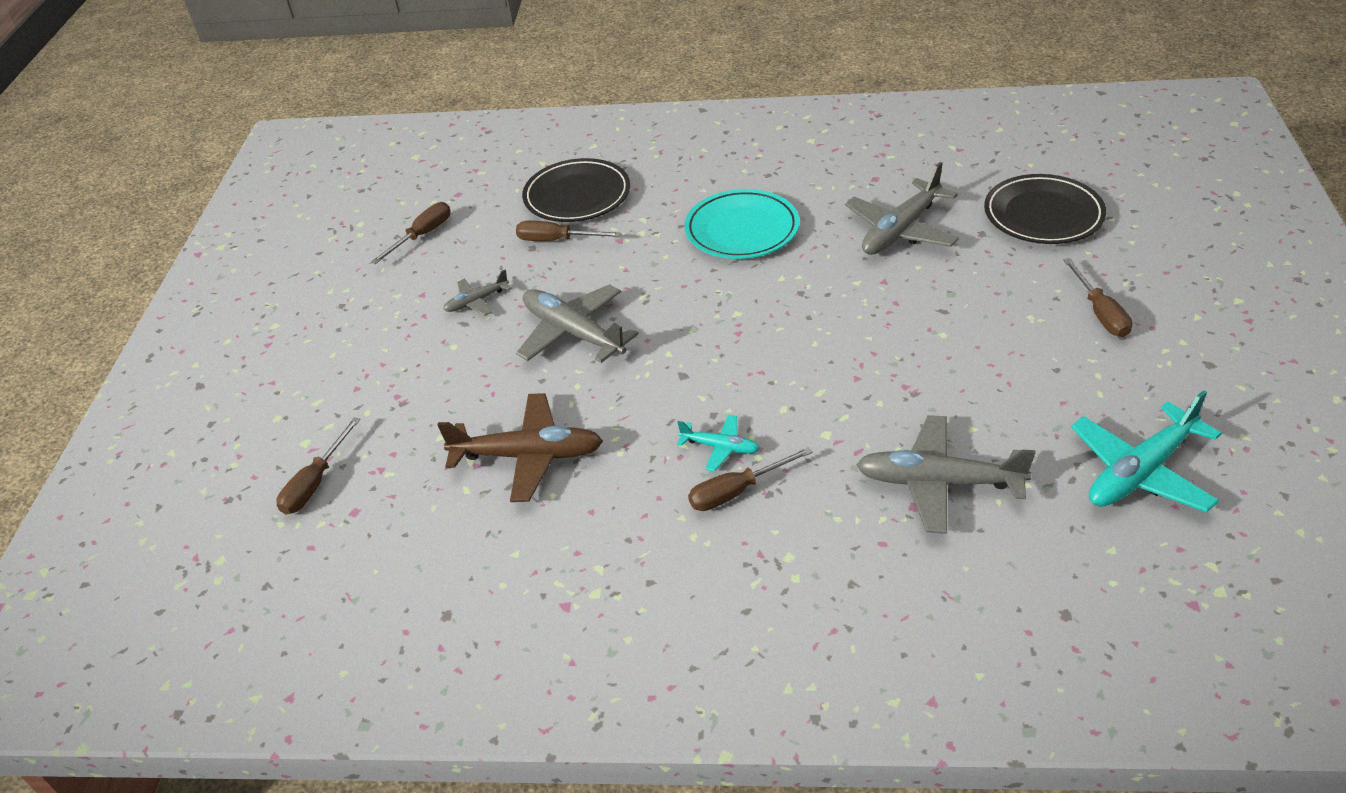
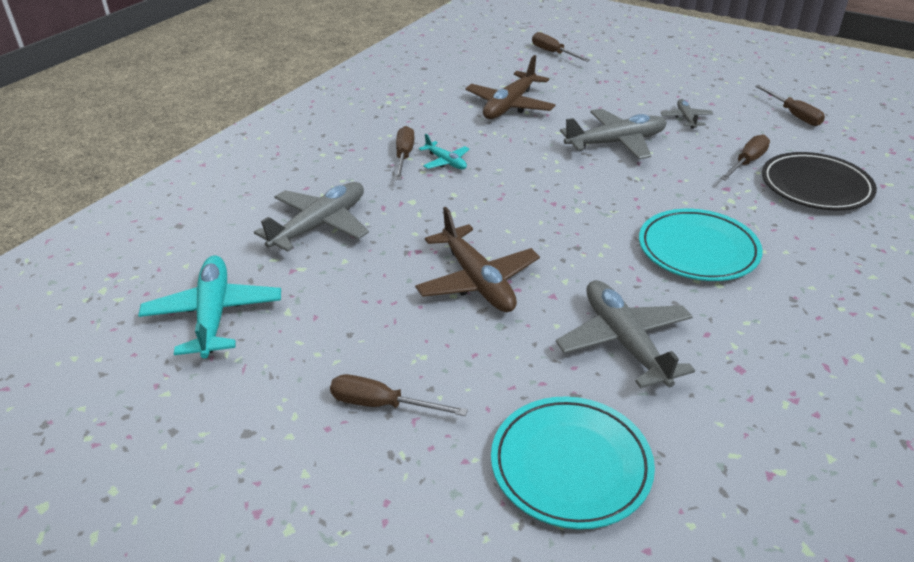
camera: 115 degrees right, 5 degrees down
(720, 447) = (446, 162): turquoise plane -> turquoise plane turned 90 degrees counterclockwise
(909, 329) = (477, 281): none -> brown plane
(1043, 215) = (570, 465): black plate -> turquoise plate

